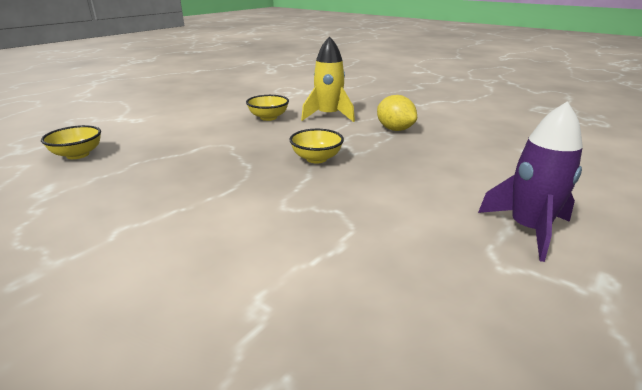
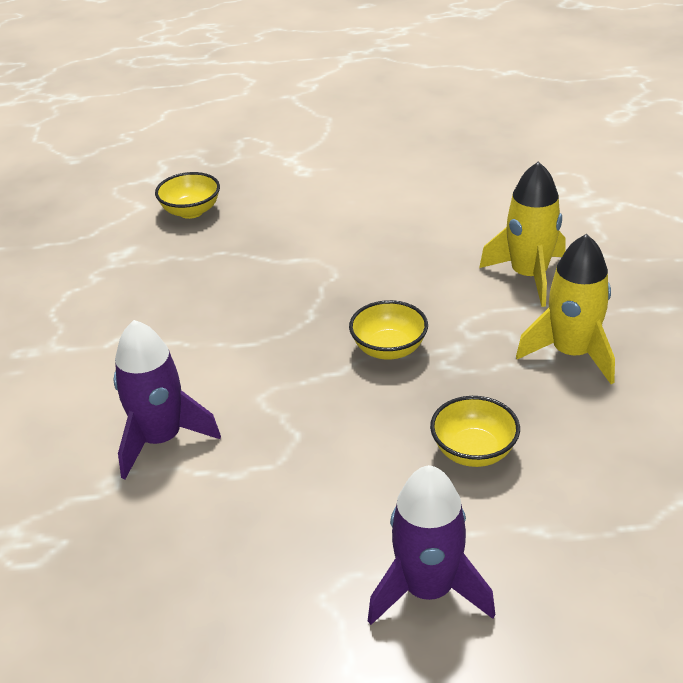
camera: 50 degrees right, 10 degrees up
(253, 261) = (161, 439): none -> purple rocket
(268, 117) = (447, 240): yellow bowl -> yellow bowl (473, 451)
(395, 129) = (572, 353): yellow lemon -> yellow rocket

